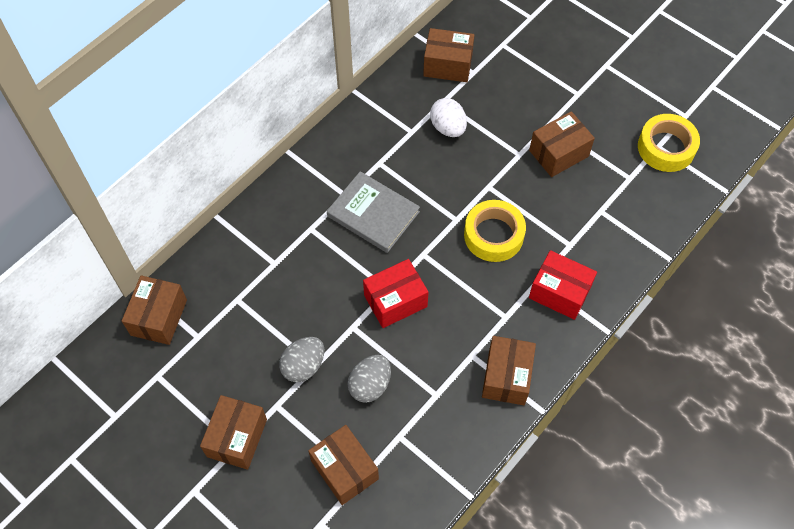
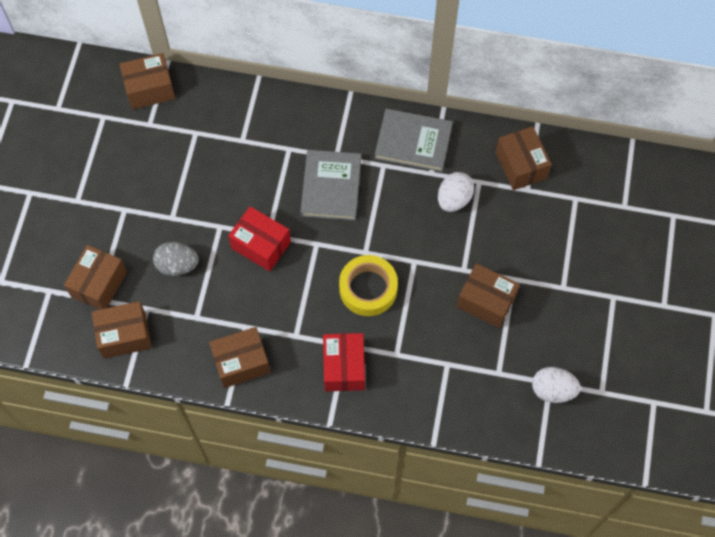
camera: 60 degrees right, 5 degrees up
(237, 438) = (84, 197): brown box -> brown box (124, 335)
(303, 366) = (167, 210): grey egg -> none
(372, 129) = (413, 142): none -> grey book
(666, 147) = (552, 390): yellow tape -> white egg

